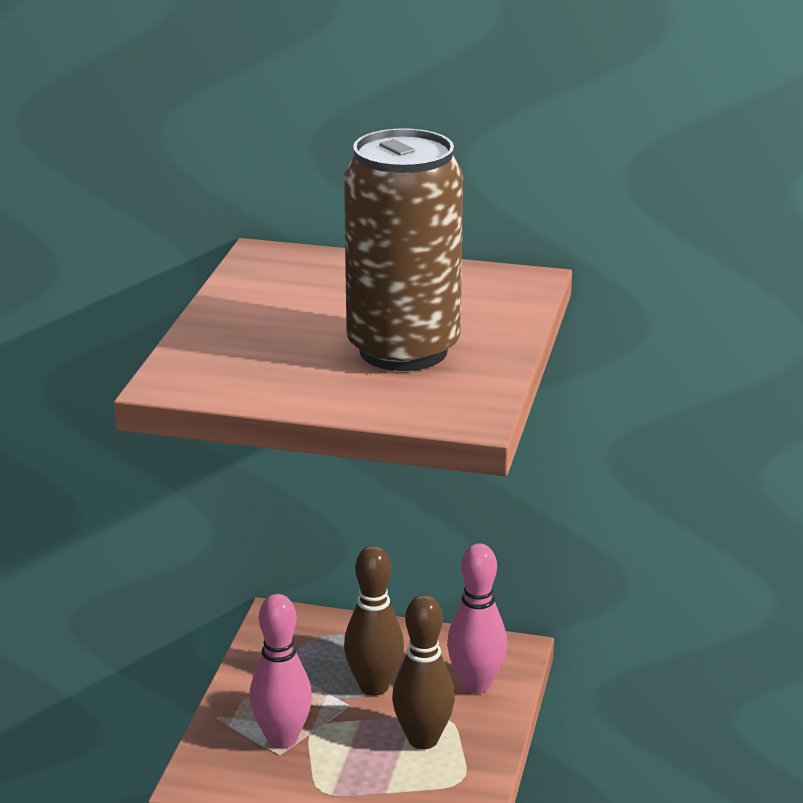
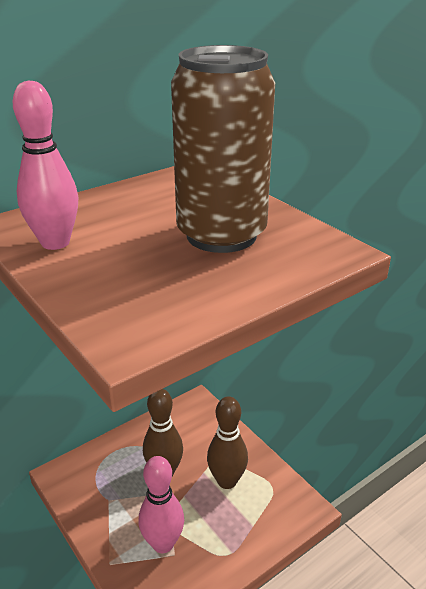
camera: 50 degrees left, 5 degrees up
(476, 684) = (206, 432): pink bowling pin -> pink bowling pin (55, 243)

